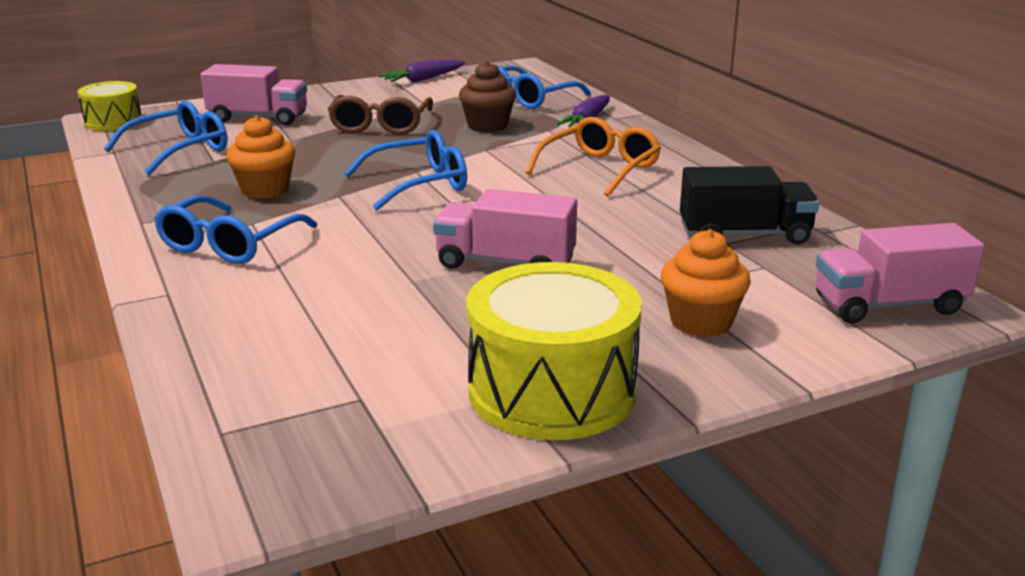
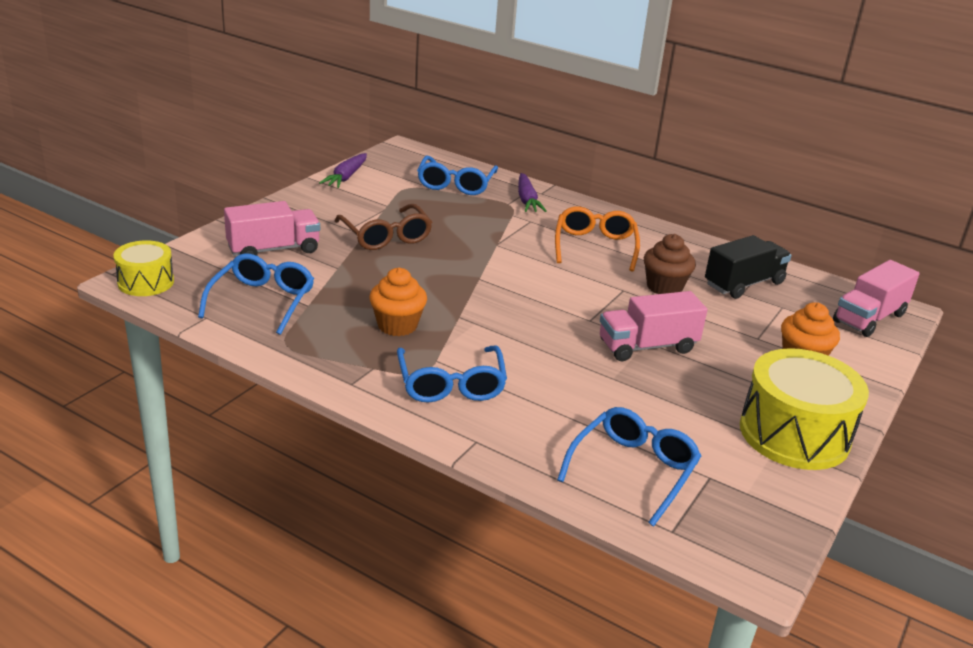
camera: 35 degrees left, 5 degrees up
(419, 184) = (498, 290): blue glasses -> blue glasses (633, 470)
(487, 126) = (466, 220): brown cupcake -> brown cupcake (664, 287)

